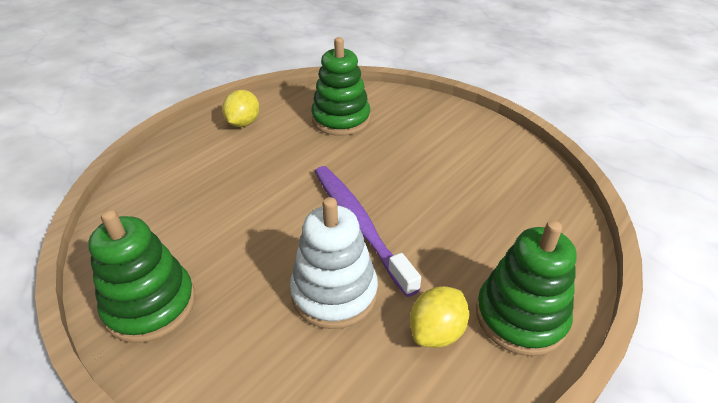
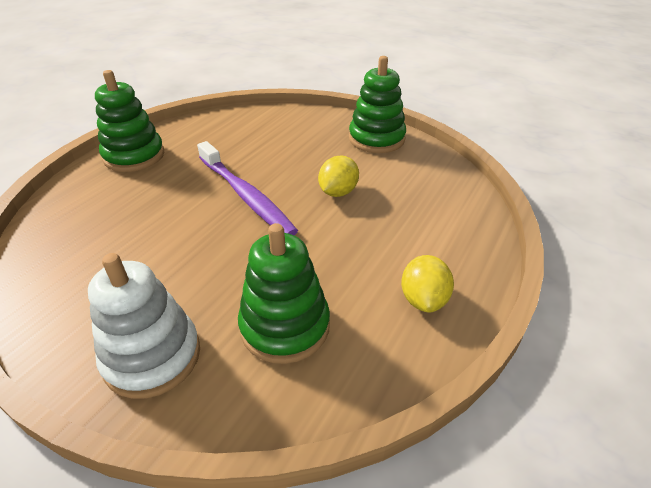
camera: 170 degrees right, 0 degrees up
(334, 293) = (259, 155): white stacking toy -> white stacking toy (152, 356)
(436, 332) = (192, 145): yellow lemon -> yellow lemon (338, 192)

